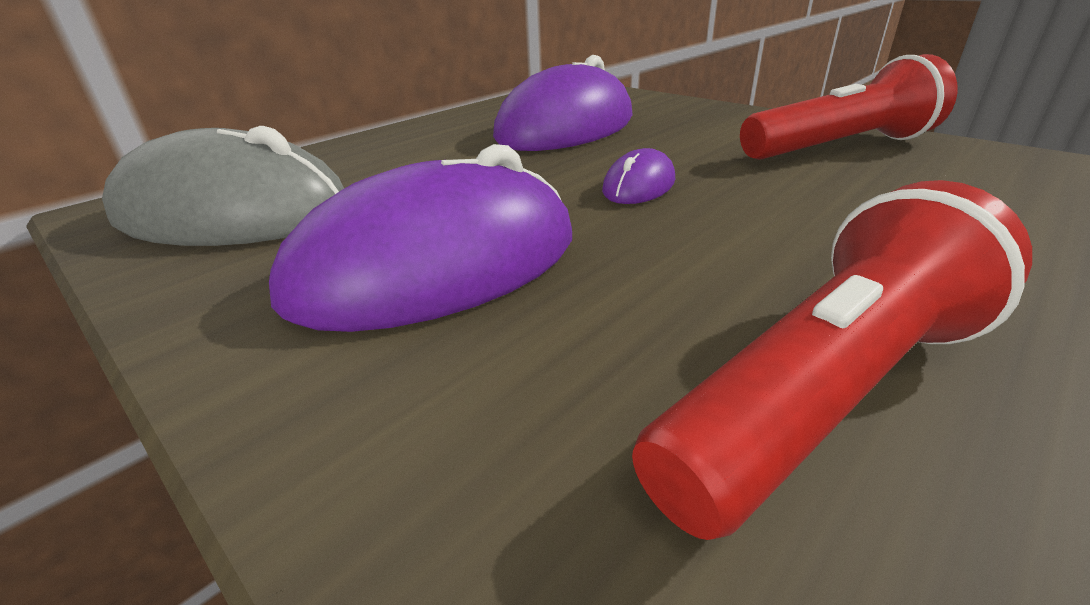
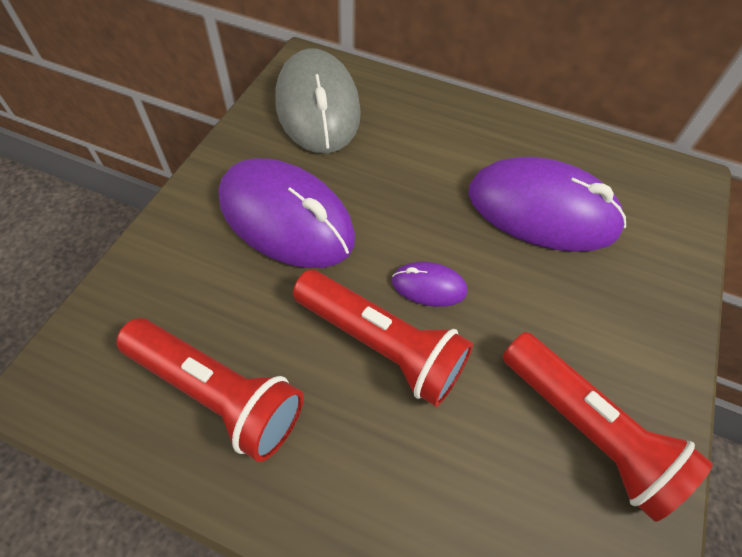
camera: 65 degrees right, 25 degrees up
(725, 223) = (381, 345): none -> red flashlight

